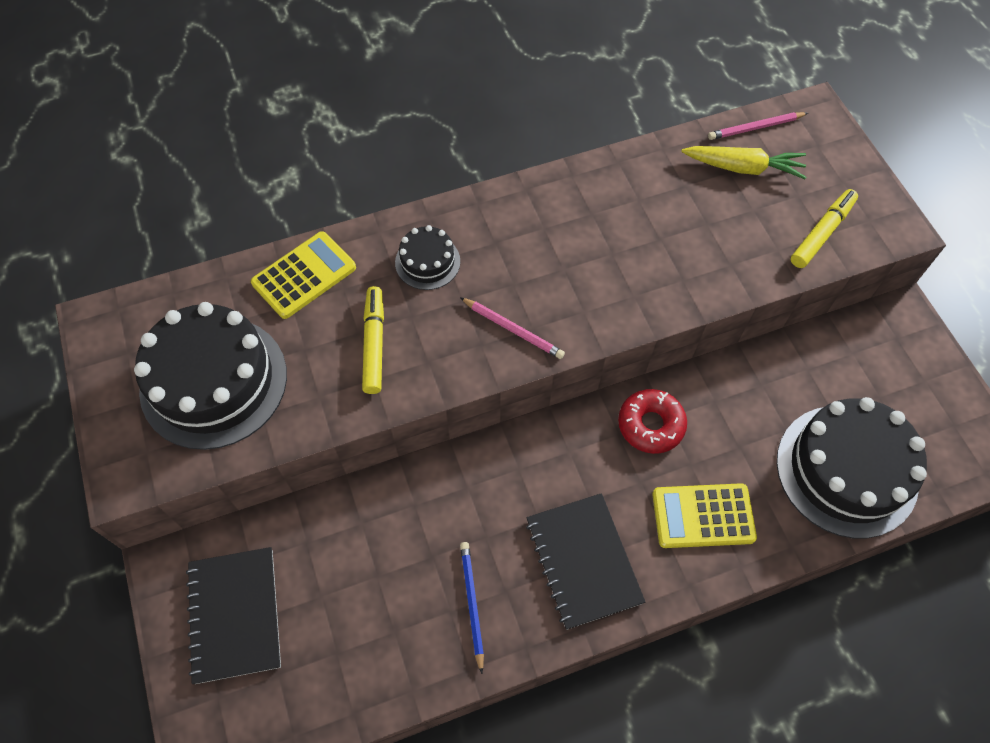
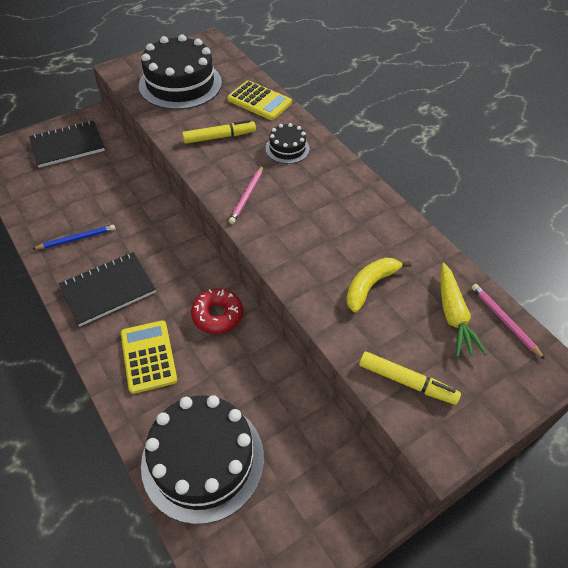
camera: 75 degrees right, 10 degrees down
(691, 230) = (370, 285): none -> yellow banana

